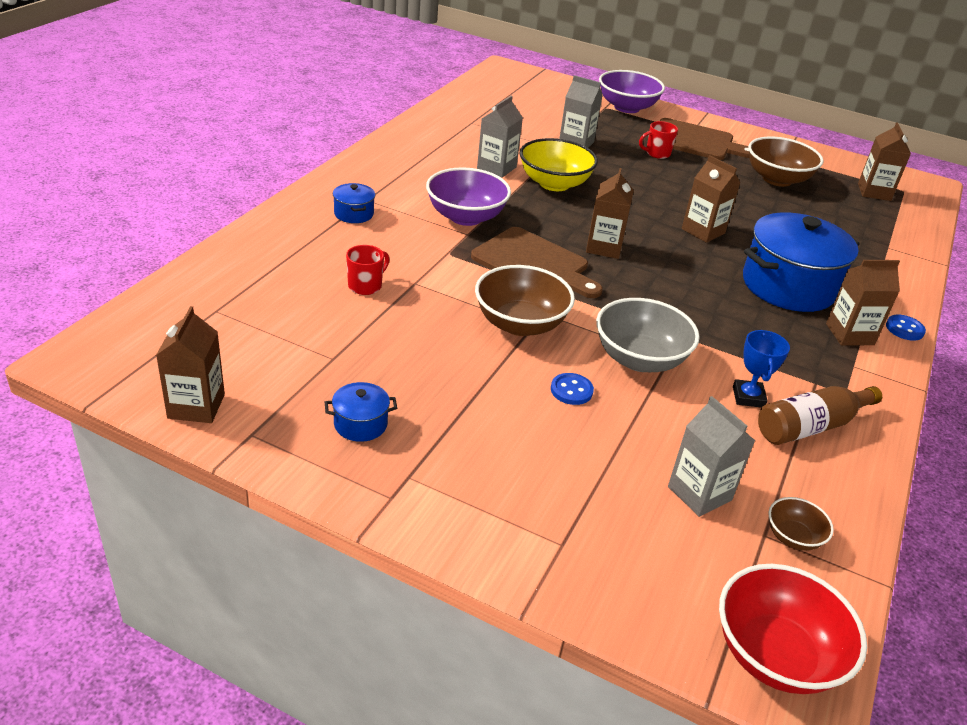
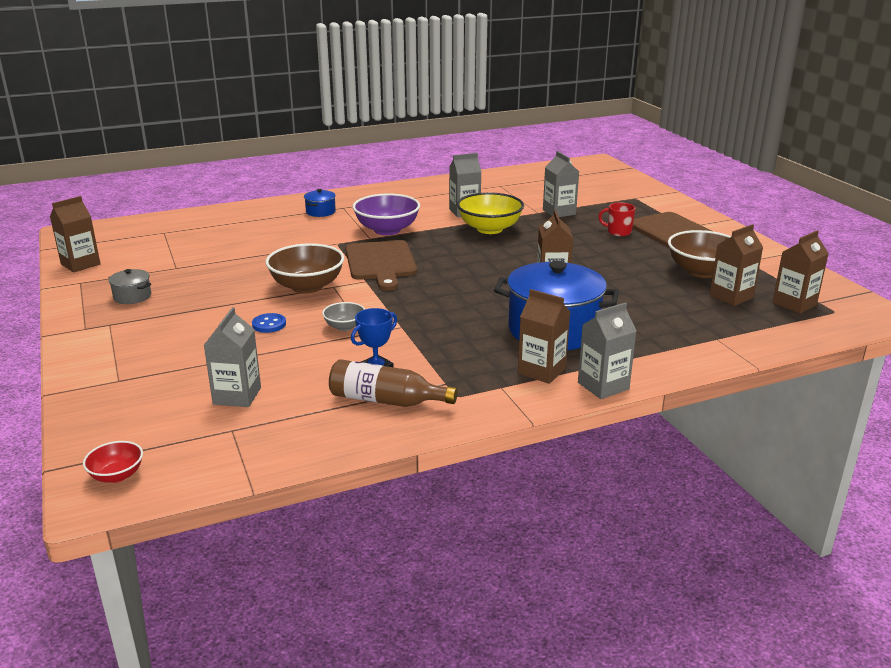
camera: 45 degrees right, 10 degrees down
(360, 424) = (132, 296): blue pot -> grey pot
(366, 286) = (257, 244): red mug -> none
(604, 247) = (450, 269): brown carton -> brown carton (731, 296)
(627, 107) = (655, 201): purple bowl -> none
(639, 359) = (345, 326): grey bowl -> grey bowl, size x0.51
(775, 655) = (117, 475): red bowl -> red bowl, size x0.51
(793, 537) = (246, 439): brown bowl -> none
(904, 329) = (603, 386): blue button -> grey carton

